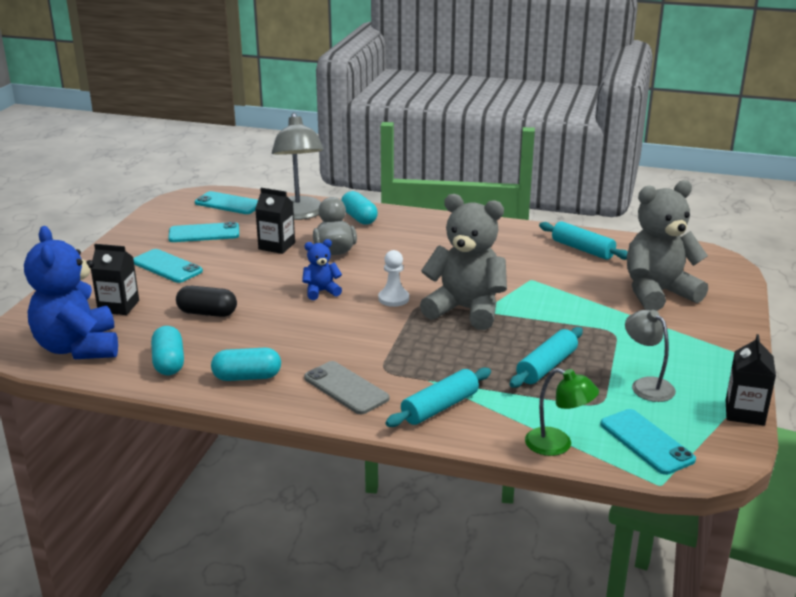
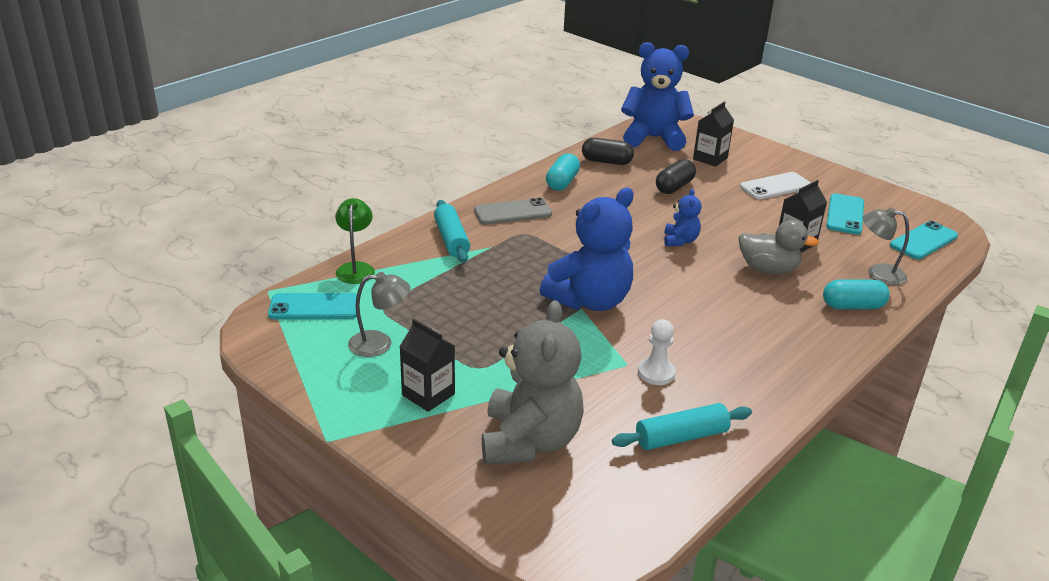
camera: 115 degrees right, 5 degrees up
(167, 266) = (775, 186): turquoise phone -> white phone
(169, 363) = (606, 161): turquoise capsule -> black capsule
(299, 214) = (878, 273): grey lamp -> grey lamp, size x0.59
(393, 299) = (640, 271): white pawn -> white pawn (656, 373)
(466, 310) = (590, 301): grey teddy bear -> blue teddy bear
(546, 366) = (458, 305): turquoise rolling pin -> none
(557, 445) = (356, 268): green lamp -> green lamp turned 120 degrees clockwise
(744, 412) = (288, 376): black carton -> black carton (428, 394)

